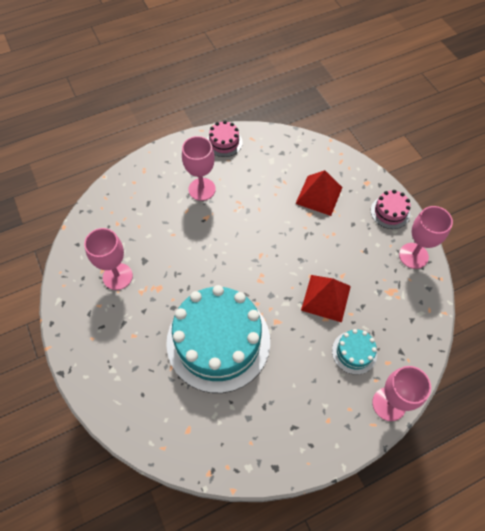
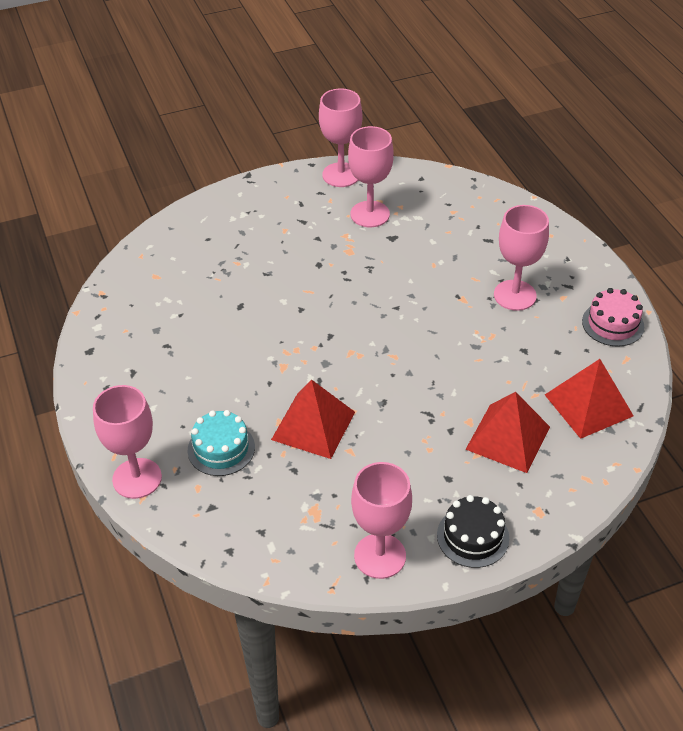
camera: 95 degrees right, 15 degrees down
(68, 299) = (341, 175): none -> pink goblet
(218, 341) = (263, 305): turquoise cake -> none
(289, 157) = (588, 405): none -> red pyramid
(390, 212) = (472, 536): pink cake -> black cake

